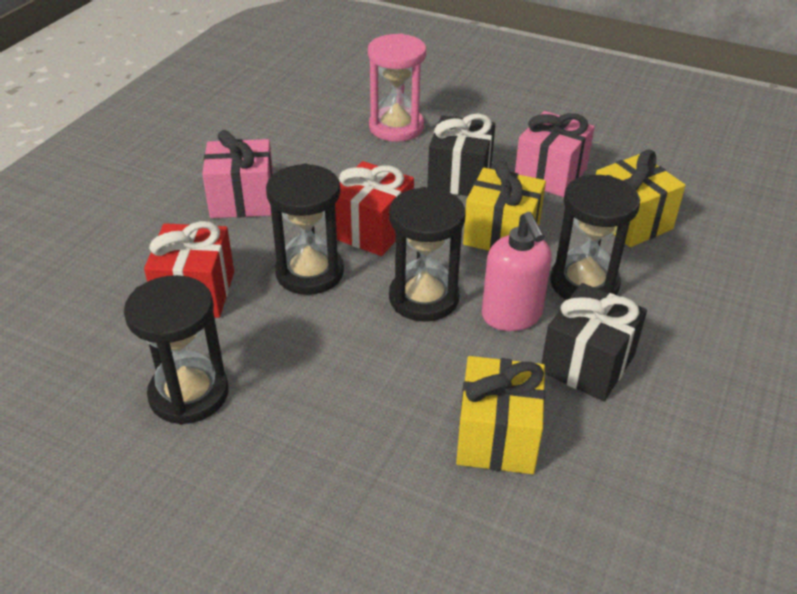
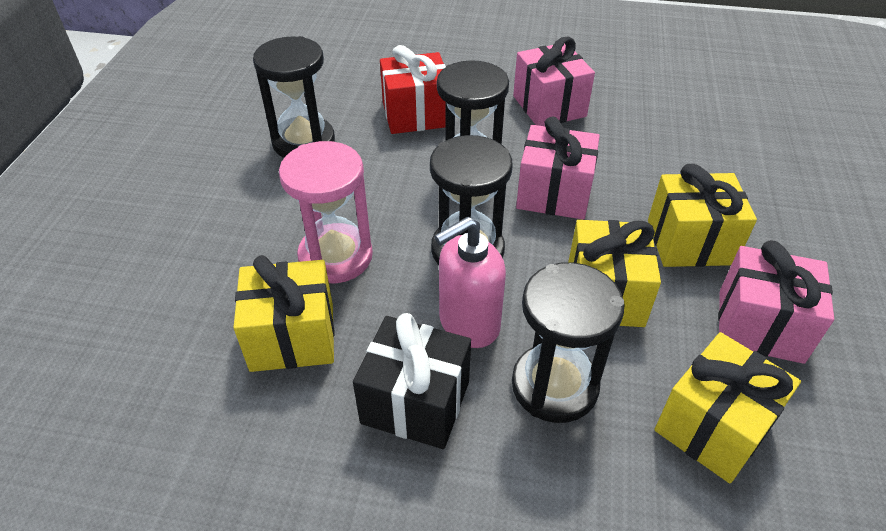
camera: 75 degrees right, 5 degrees up
(372, 230) = (554, 194): red gift -> pink gift
(396, 127) = (748, 174): pink hourglass -> pink hourglass (335, 257)
(459, 177) = (690, 242): black gift -> yellow gift

